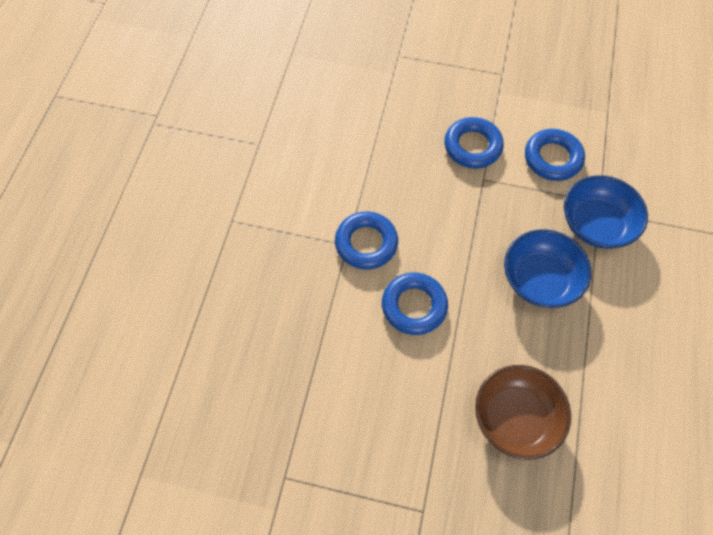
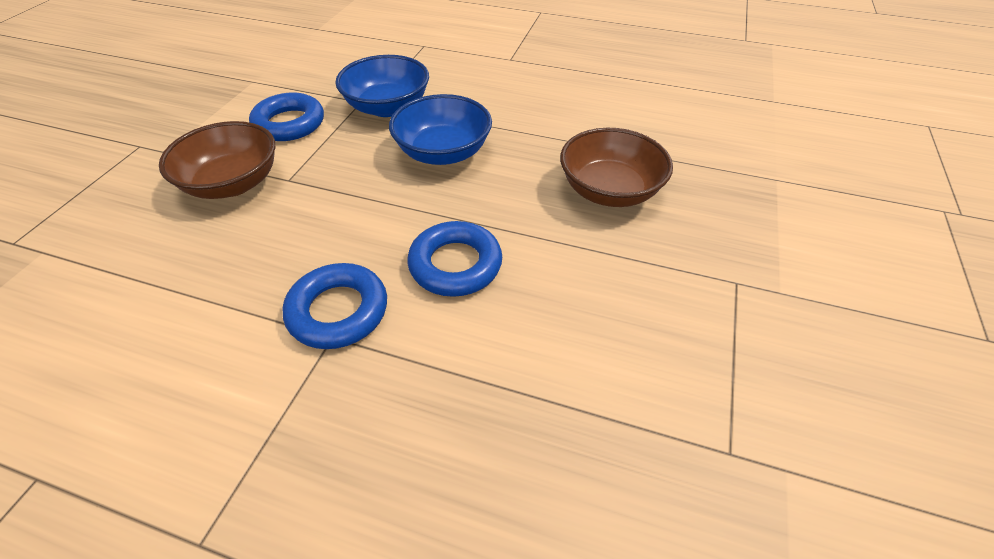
camera: 85 degrees left, 15 degrees down
(472, 146) = (233, 183): blue ring -> brown bowl

